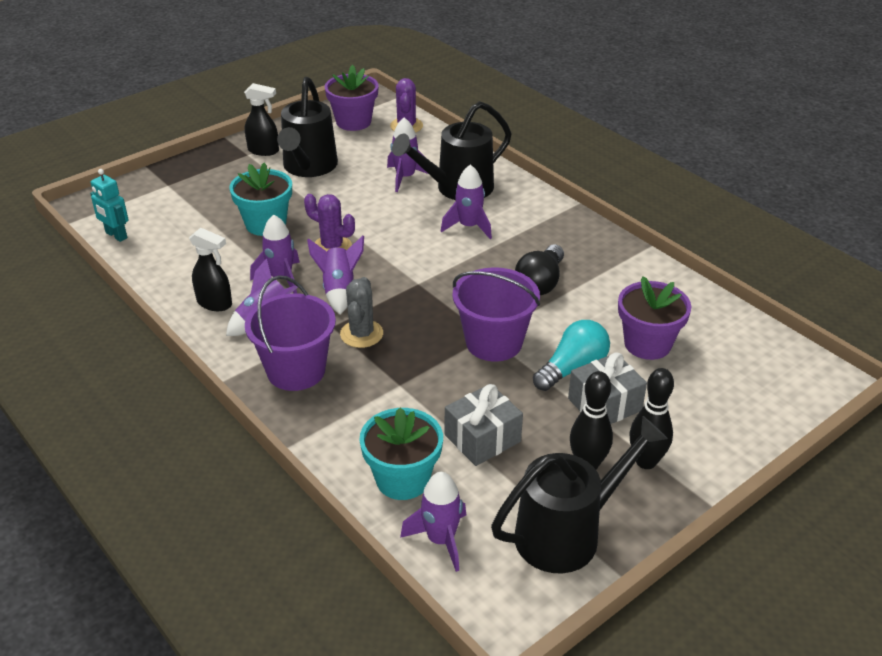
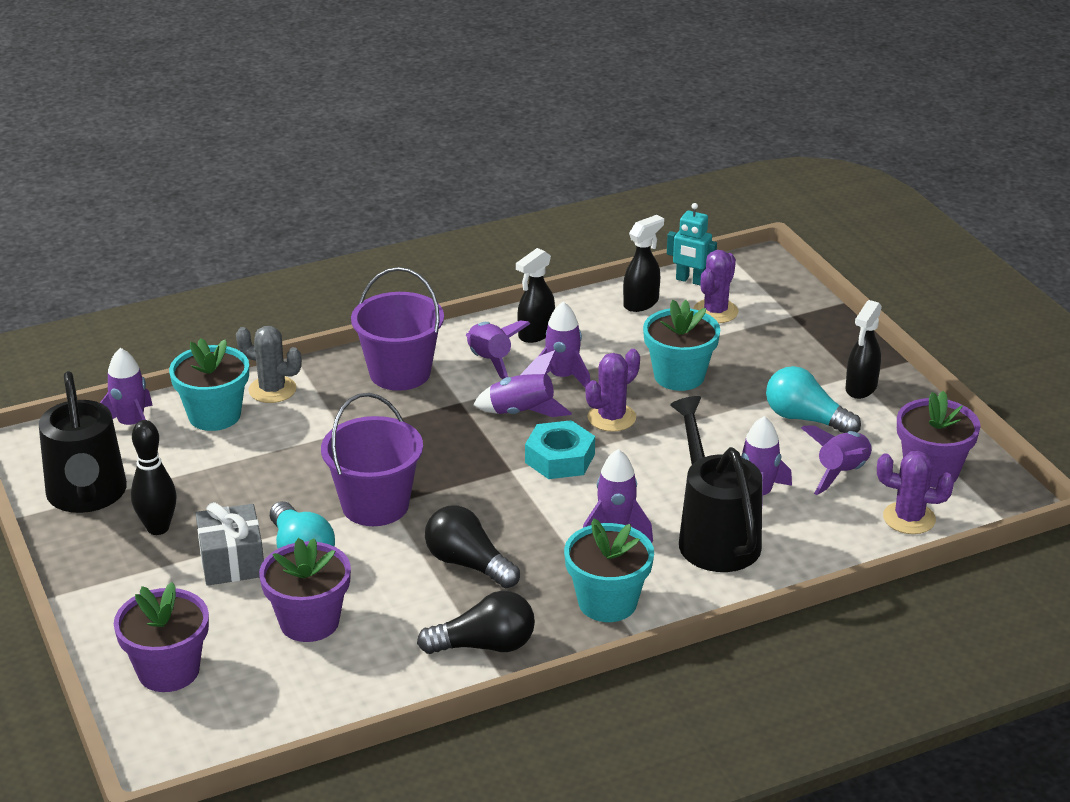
camera: 105 degrees right, 5 degrees down
(116, 235) = (690, 280): turquoise robot -> turquoise robot turned 120 degrees counterclockwise
(156, 255) = (641, 303): none -> black spray bottle
(166, 218) = (715, 311): none -> purple cactus
(308, 168) = (805, 419): black watering can -> turquoise light bulb
(361, 334) = (437, 418): grey cactus -> grey cactus (272, 390)
(367, 150) = (842, 473): none -> purple rocket
(394, 262) = (559, 458): none -> turquoise nut
(482, 438) = (235, 470): grey gift -> none
(547, 219) = (607, 602): none -> turquoise flower pot
(620, 260) = (485, 645): none -> black light bulb
(646, 461) = (136, 568): black bowling pin -> none
(746, 402) = (168, 671): none -> purple flower pot

